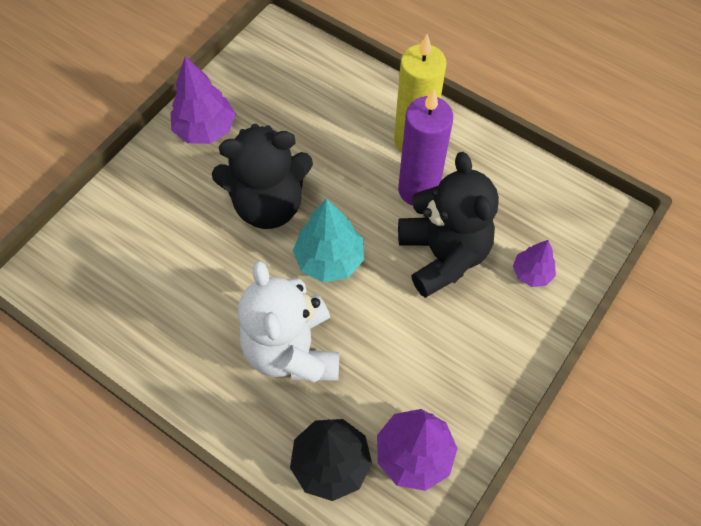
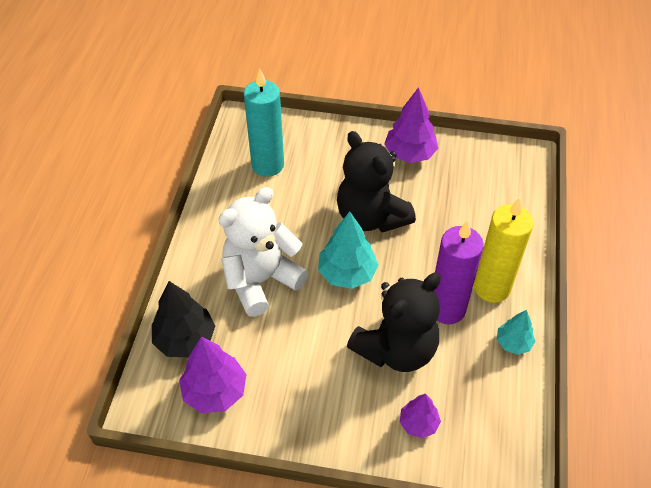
camera: 65 degrees right, 10 degrees down
(128, 276) = (268, 165): none -> turquoise candle
(481, 155) = (513, 343): none -> turquoise tree

